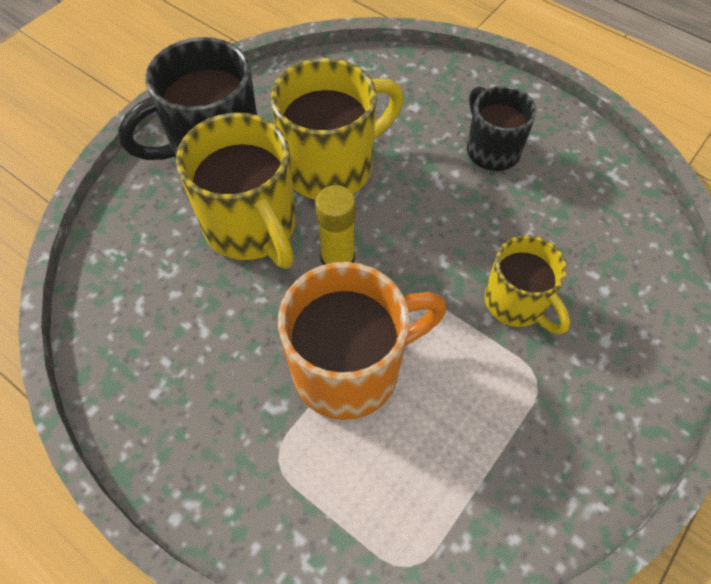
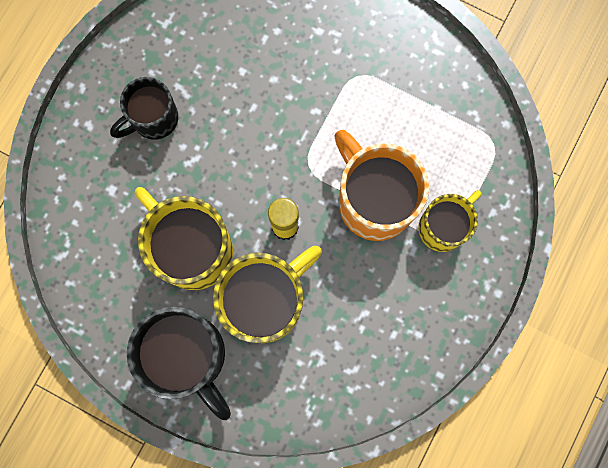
camera: 100 degrees left, 20 degrees up
(517, 303) = (300, 91): yellow mug -> yellow mug (443, 227)

